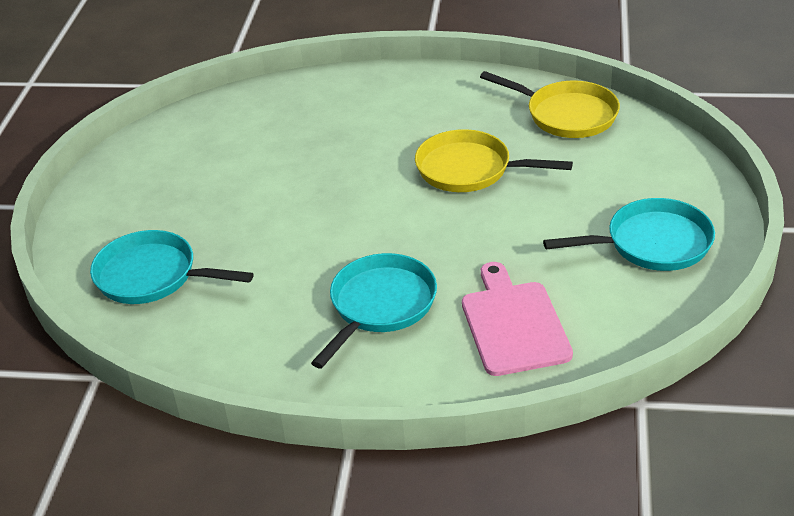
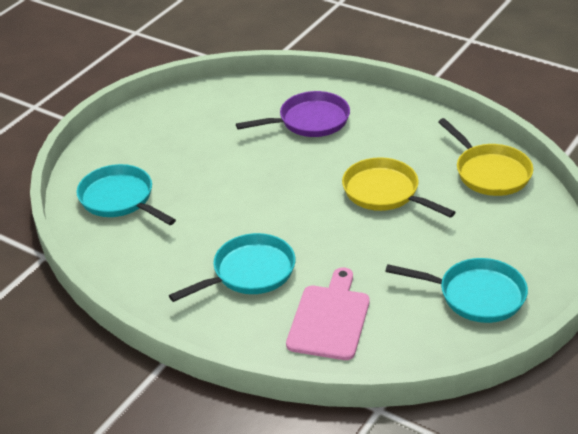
camera: 25 degrees right, 0 degrees up
(324, 120) = (309, 121): none -> purple pan

